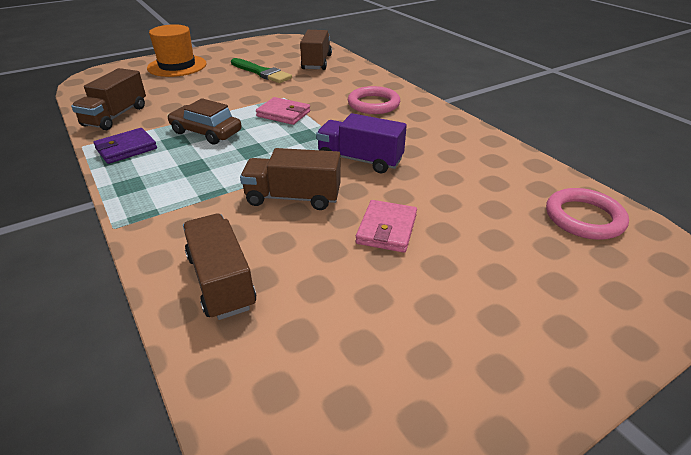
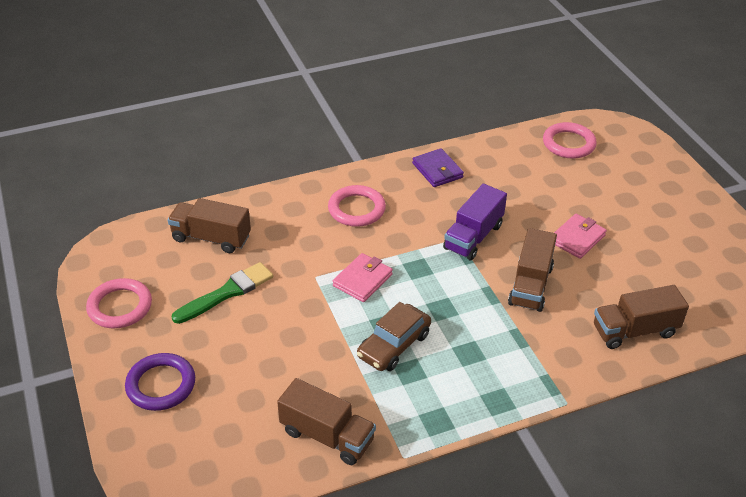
camera: 80 degrees left, 5 degrees up
(126, 149) = (419, 413): purple wallet -> purple wallet (437, 170)
(177, 66) = (161, 385): orange hat -> purple ring
(245, 49) = (120, 306): none -> pink ring
(386, 229) = (577, 238): pink wallet -> pink wallet turned 75 degrees counterclockwise

